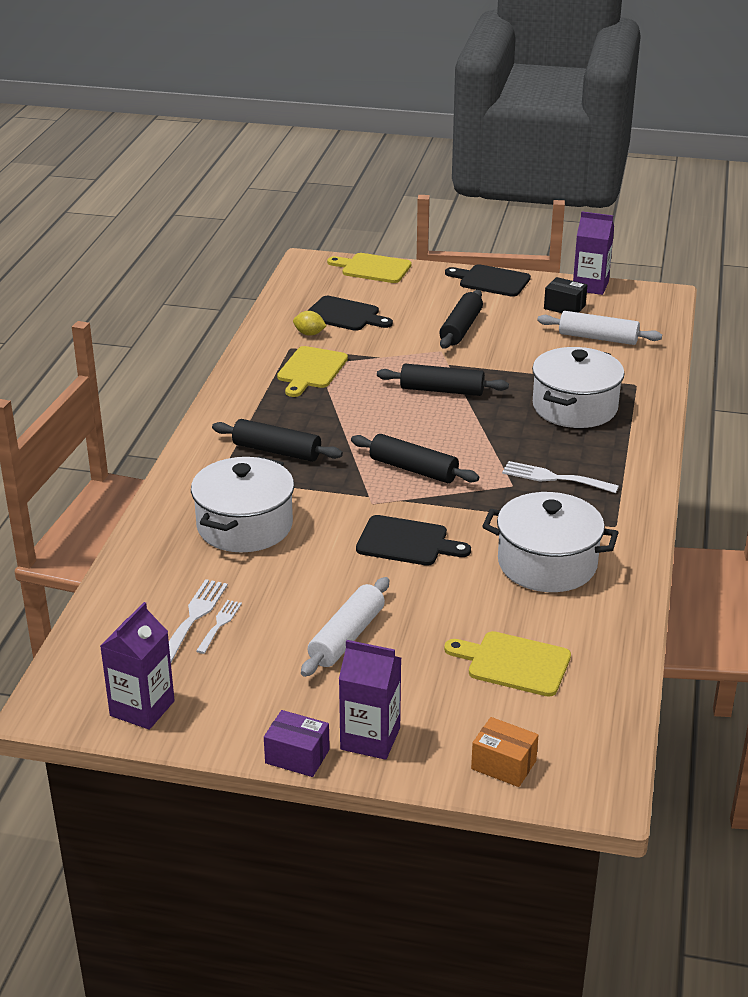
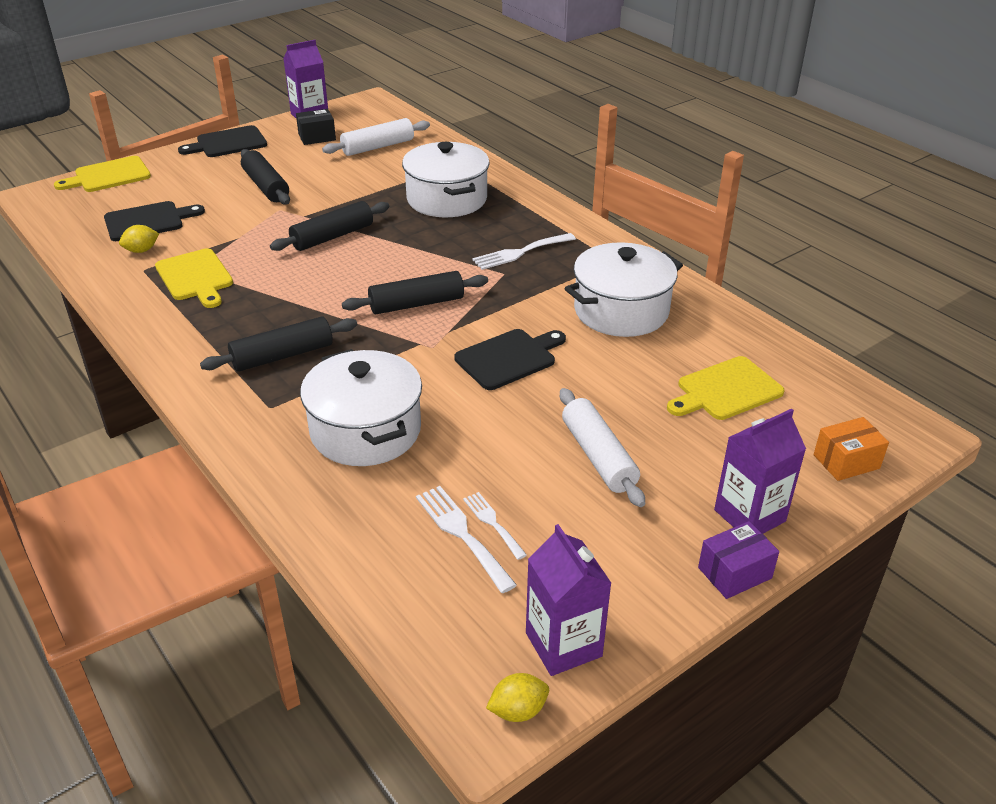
camera: 50 degrees left, 5 degrees up
(68, 716) = (518, 710): none -> yellow lemon

